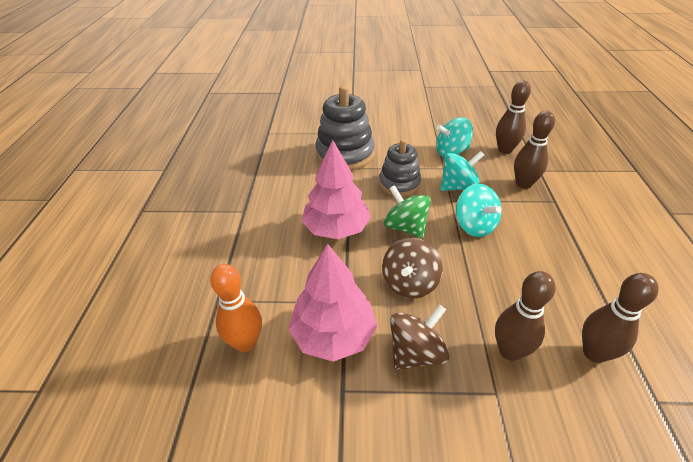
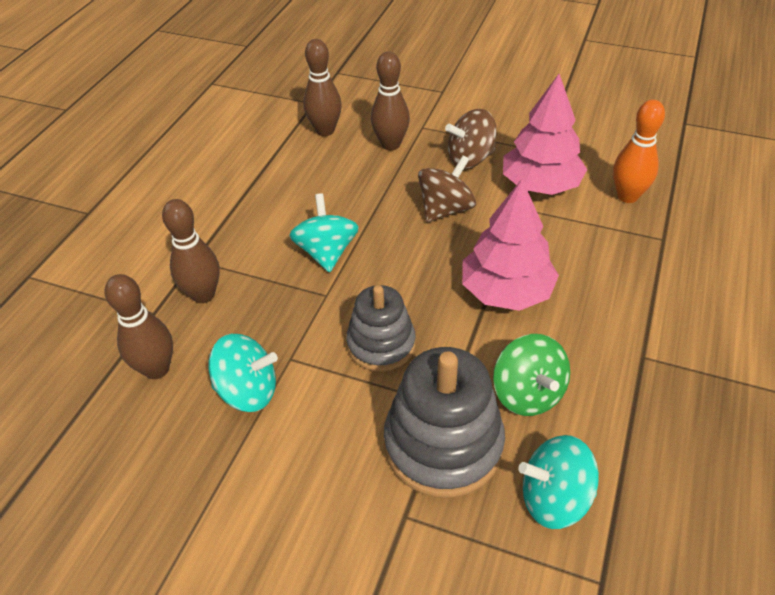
camera: 160 degrees left, 5 degrees up
(405, 227) = (414, 271): green spinning top -> green spinning top (527, 393)
(458, 187) = (297, 315): turquoise spinning top -> turquoise spinning top (554, 498)

